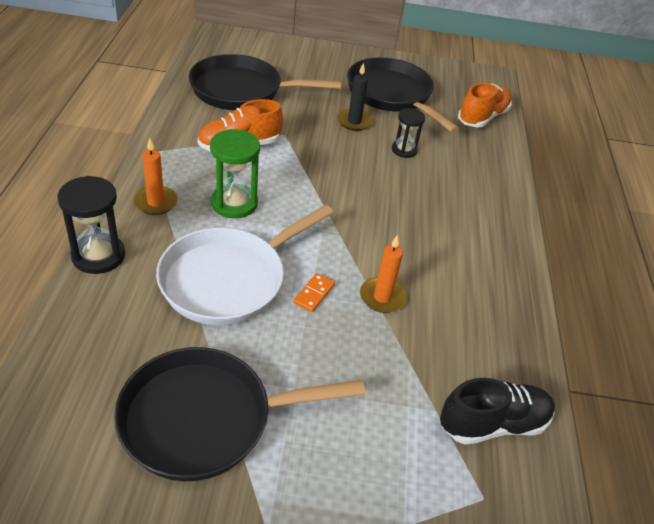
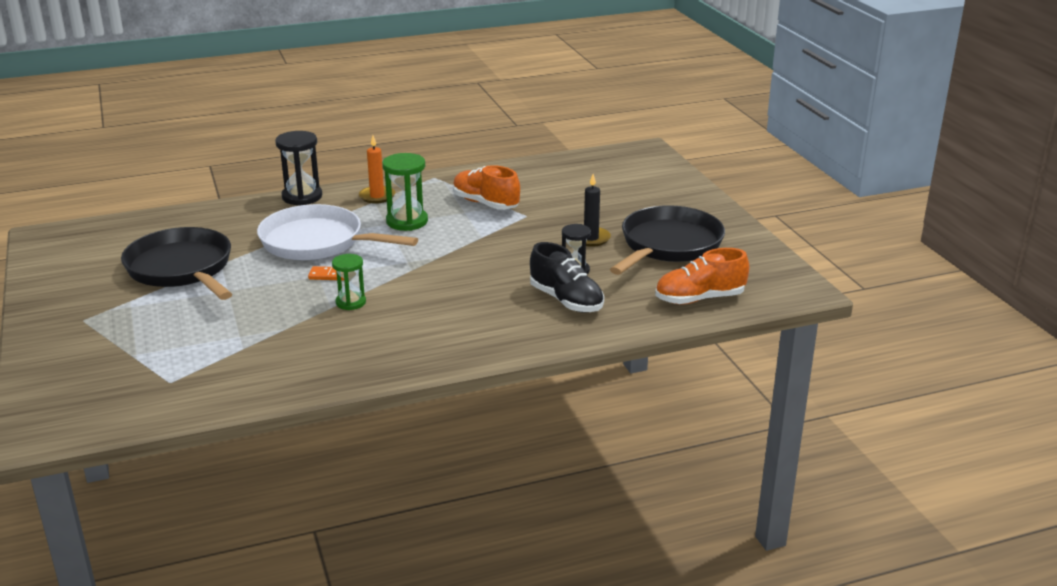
camera: 70 degrees right, 15 degrees down
(242, 90) = (570, 183): black pan -> none
(382, 297) = (351, 302): orange candle -> green hourglass
(482, 117) = (699, 299): orange shoe -> orange shoe turned 150 degrees clockwise
(493, 424) = (244, 375): black shoe -> black shoe (566, 300)

